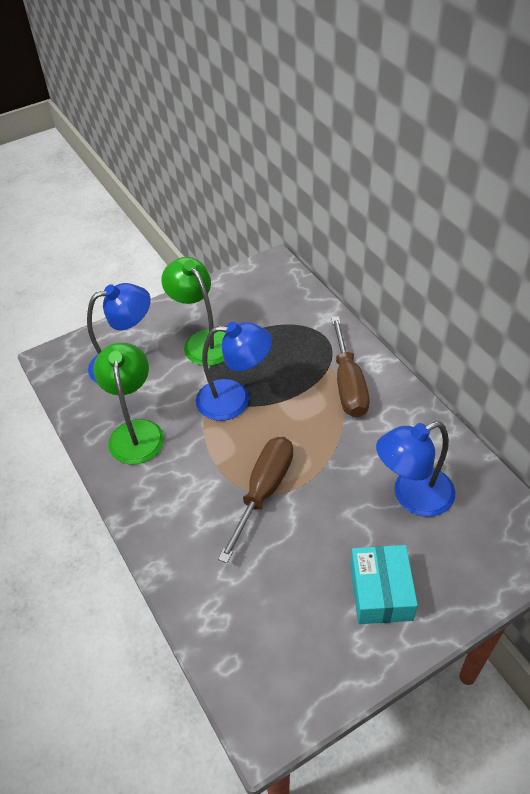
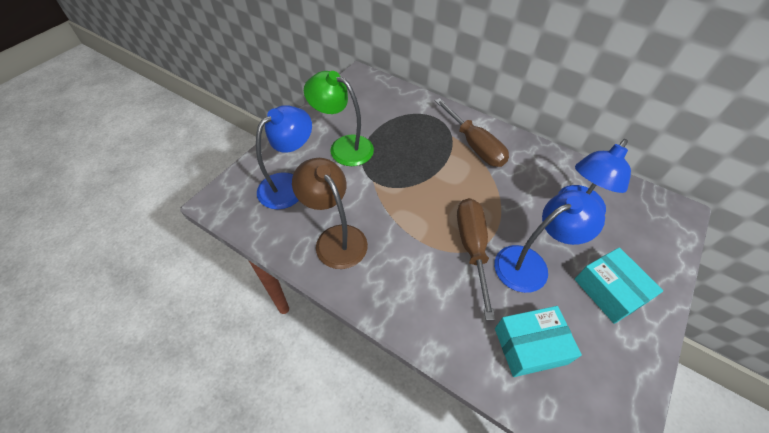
camera: 30 degrees left, 5 degrees up
(136, 432) = (335, 238): green lamp -> brown lamp
(235, 400) = (400, 184): blue lamp -> blue lamp (530, 264)
(253, 605) = (530, 346): none -> turquoise box

